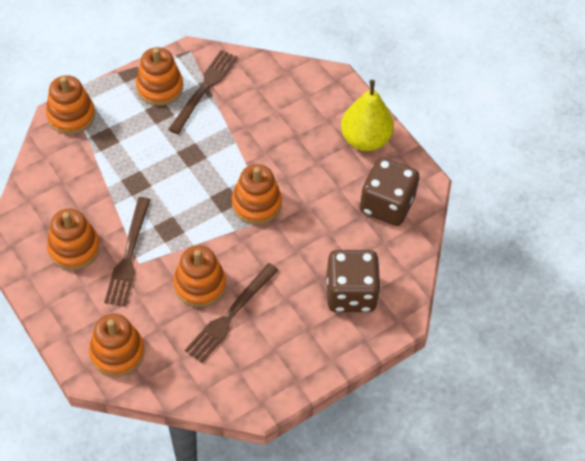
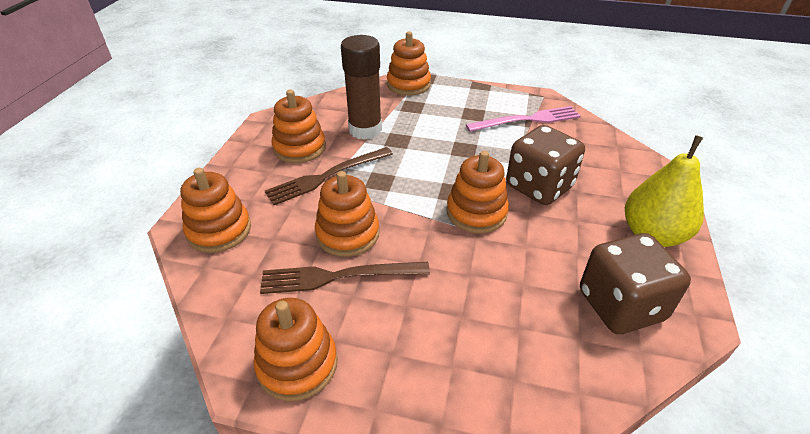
camera: 50 degrees right, 15 degrees down
(99, 192) = (365, 130): none -> brown glue stick
(159, 87) = (492, 102): orange stacking toy -> orange stacking toy (297, 364)
(204, 89) = (527, 120): brown fork -> pink fork
(350, 293) = (480, 358): brown dice -> brown dice (539, 186)

